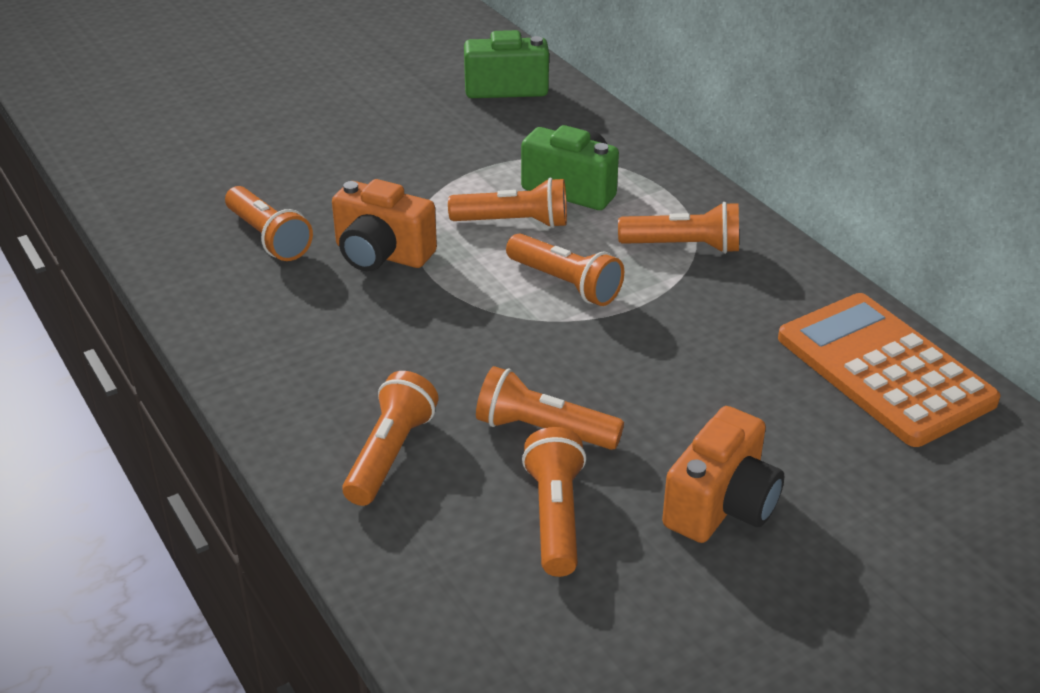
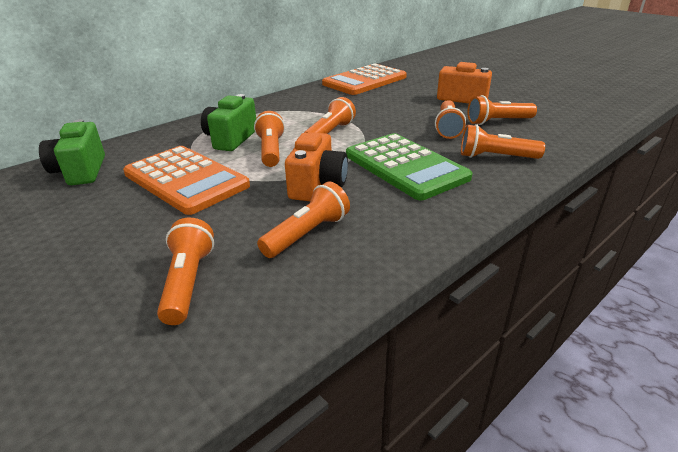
camera: 100 degrees left, 5 degrees down
(401, 342) = (405, 167): none -> green calculator
(447, 157) = (185, 180): none -> orange calculator
(684, 246) = (287, 112): orange flashlight -> orange flashlight (187, 282)

